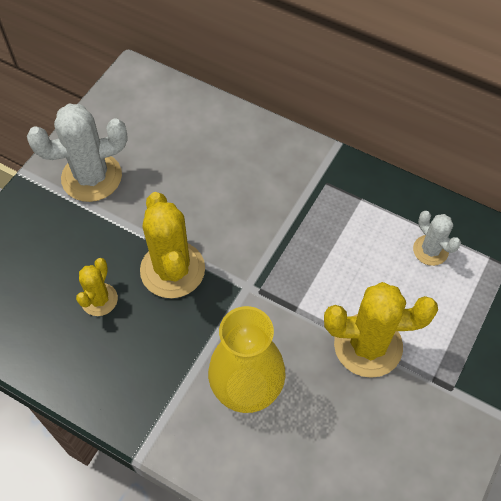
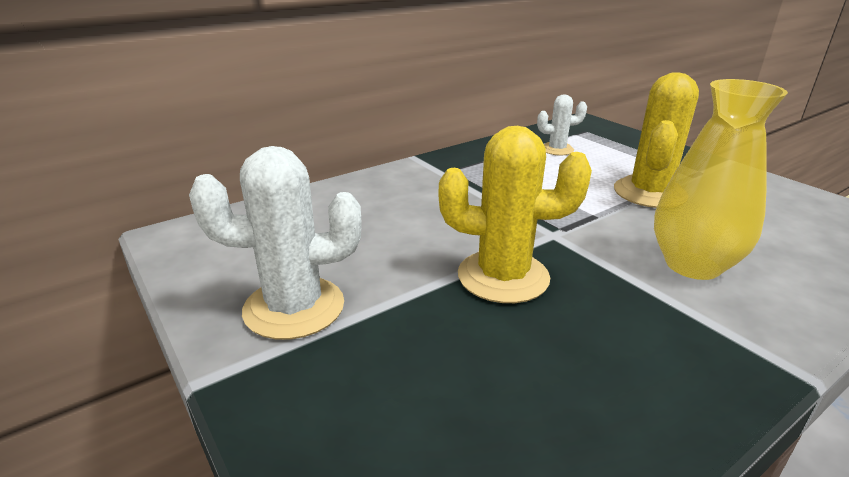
camera: 65 degrees left, 30 degrees down
(91, 177) = (294, 307): white cactus -> white cactus turned 75 degrees clockwise
(99, 299) = (520, 352): yellow cactus -> none

